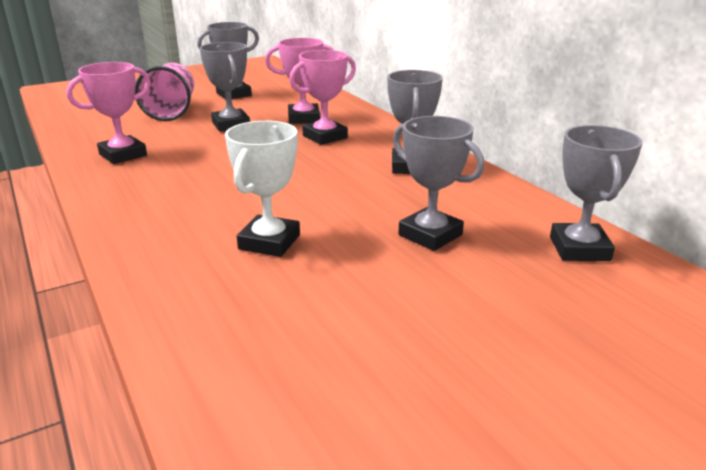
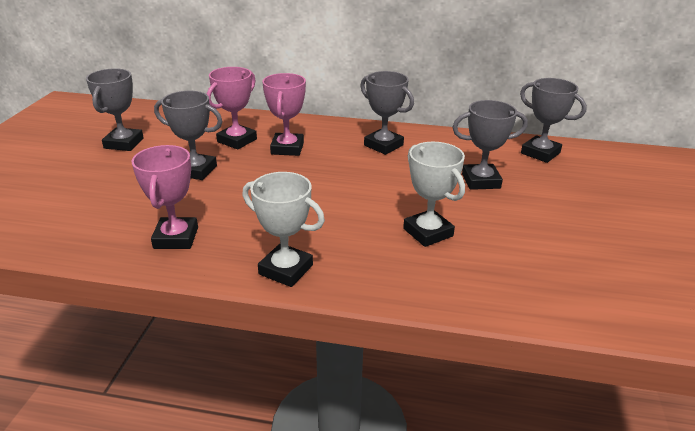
camera: 50 degrees left, 5 degrees up
(121, 205) = (286, 270): none -> white trophy
(171, 111) = (107, 182): pink cup -> none

